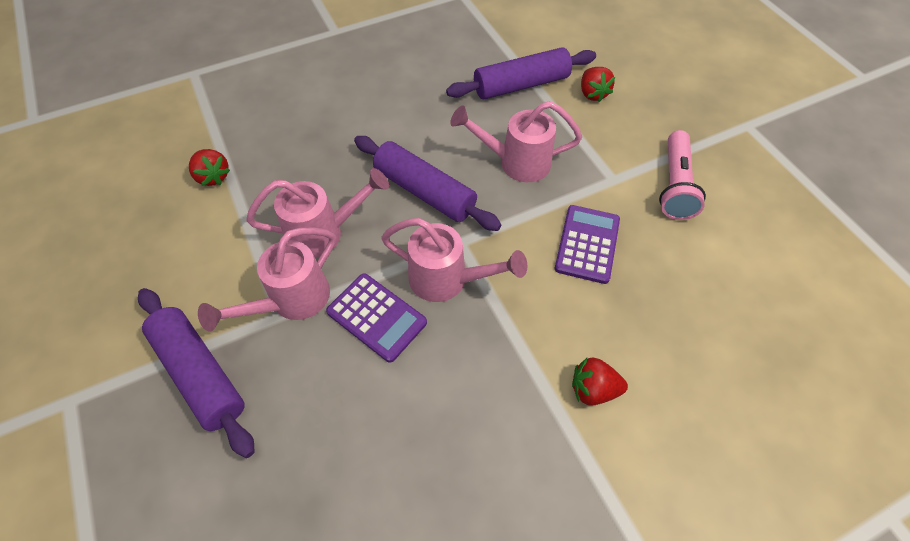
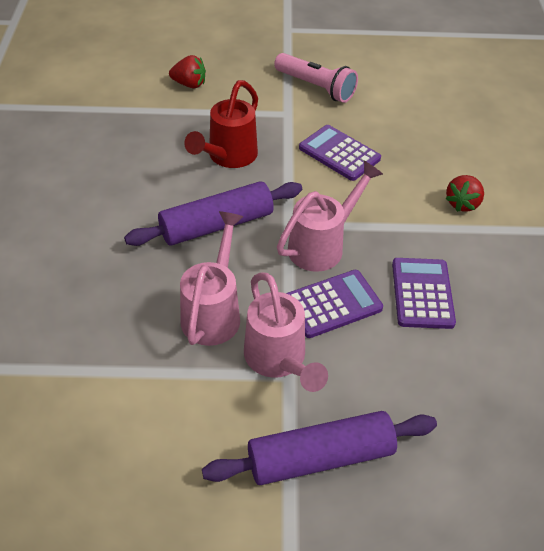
camera: 65 degrees left, 10 degrees down
(213, 177) = (64, 385): red strawberry -> none
(431, 392) = (422, 293): none -> purple calculator
(516, 162) = (228, 157): pink watering can -> red watering can
(521, 85) = (141, 118): purple rolling pin -> none

